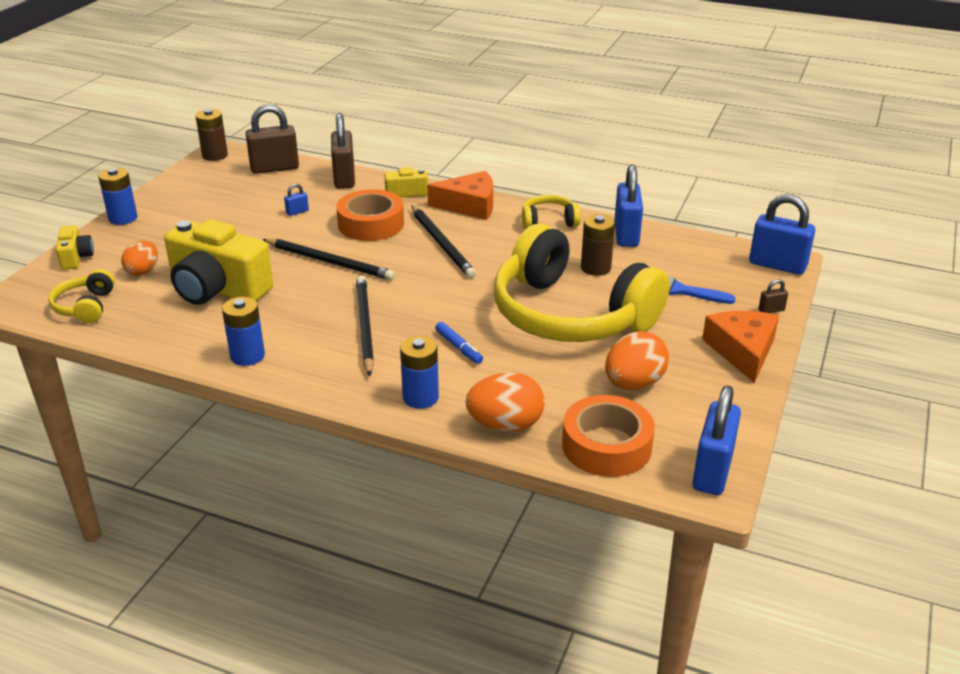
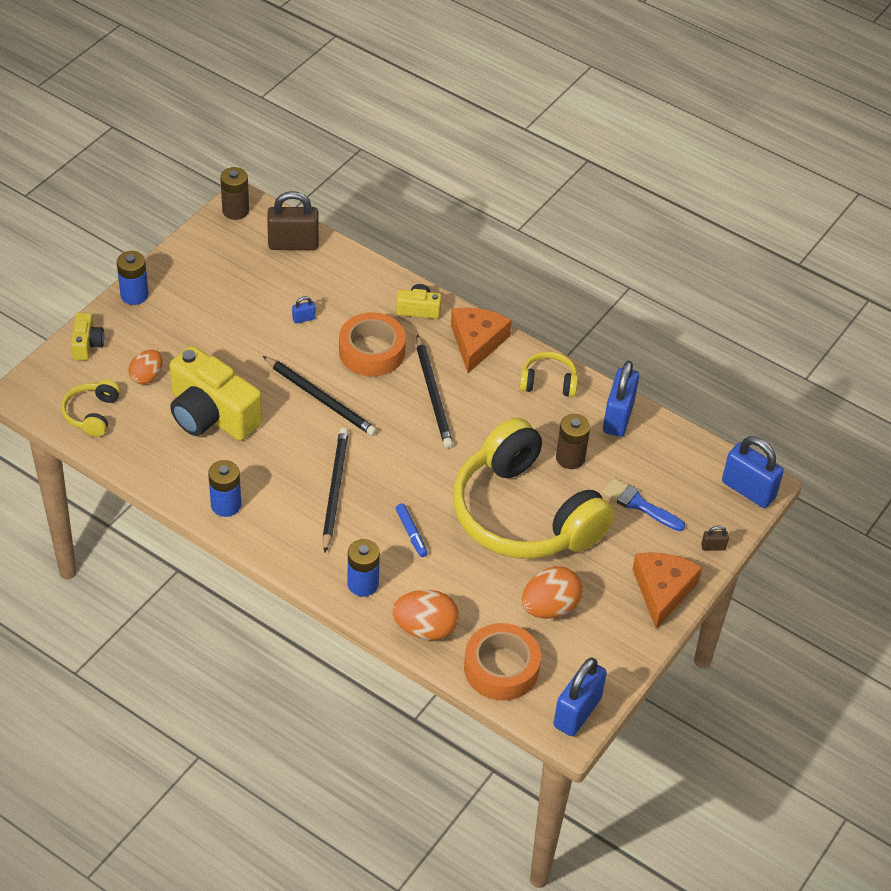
camera: 10 degrees right, 15 degrees up
(344, 178) = (361, 275): brown padlock -> none
(469, 205) = (476, 342): orange cheese -> orange cheese turned 90 degrees counterclockwise

